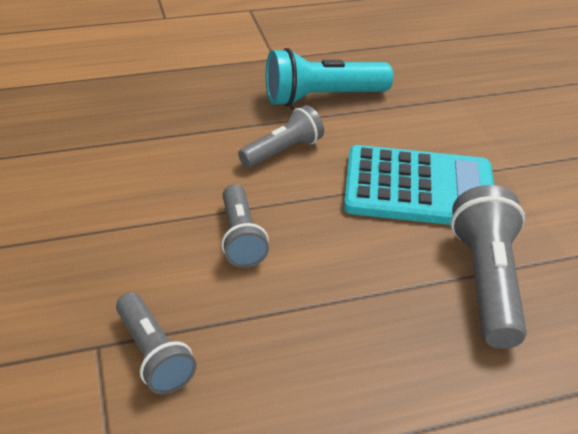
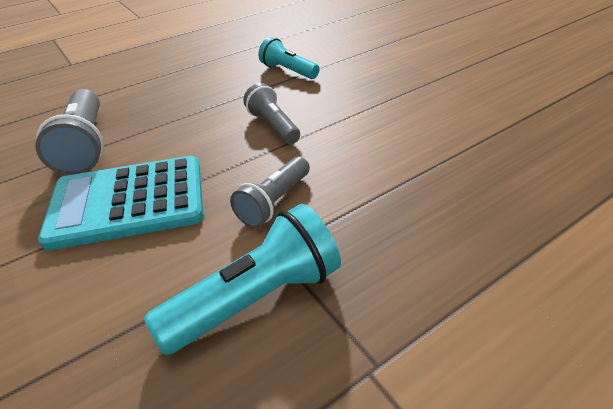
camera: 165 degrees right, 0 degrees up
(153, 355) = (288, 71): grey flashlight -> turquoise flashlight

